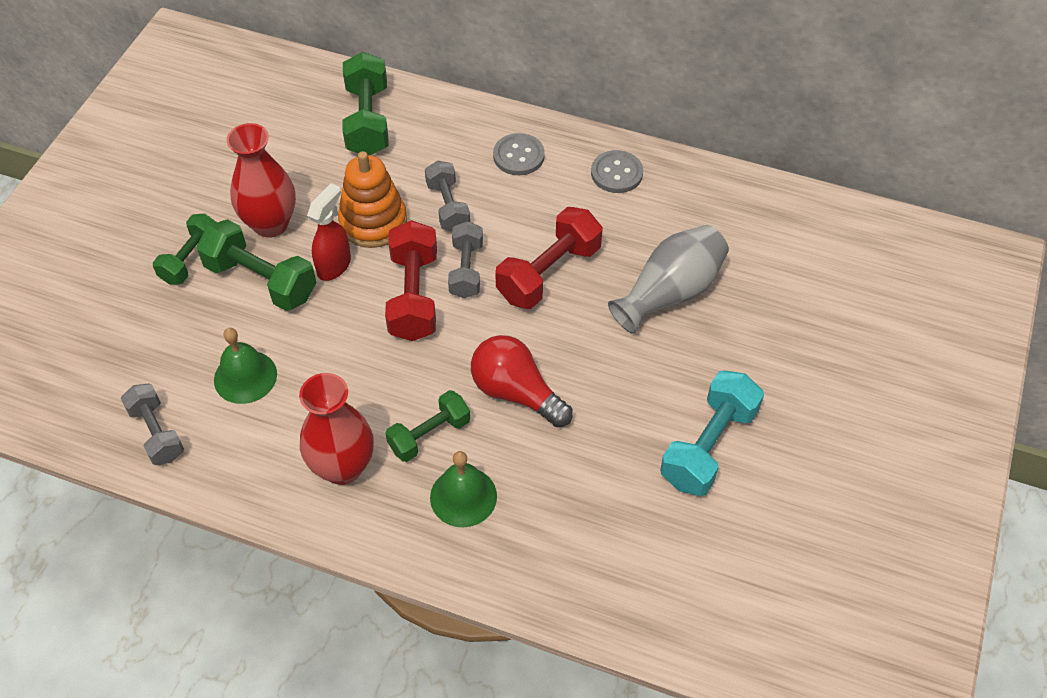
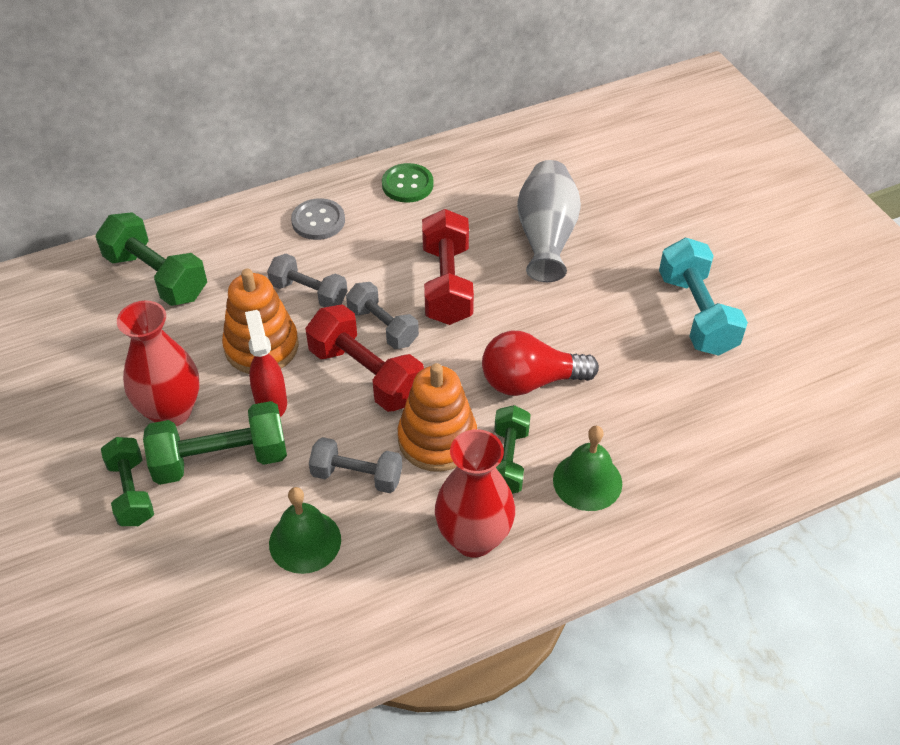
camera: 45 degrees left, 5 degrees down
(157, 433) = (284, 649): grey dumbbell -> grey dumbbell (357, 476)
(403, 380) = (437, 439): none -> orange stacking toy
(616, 173) = (407, 185): grey button -> green button

